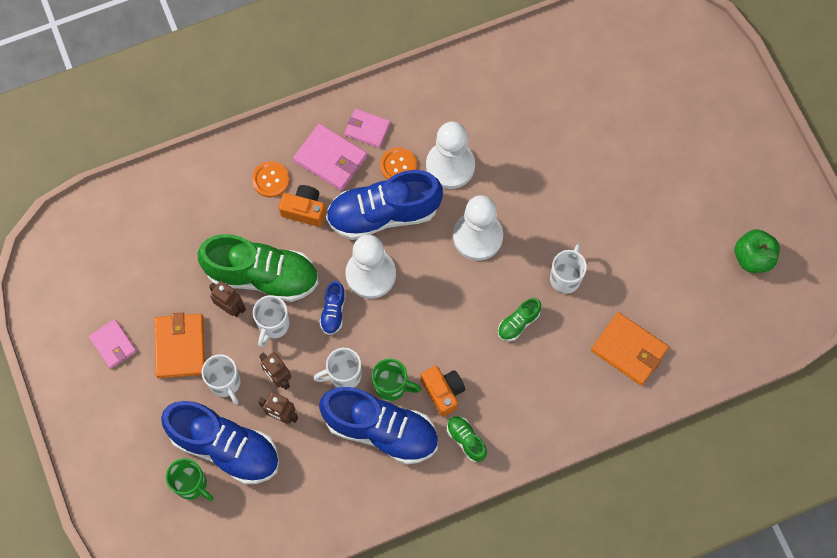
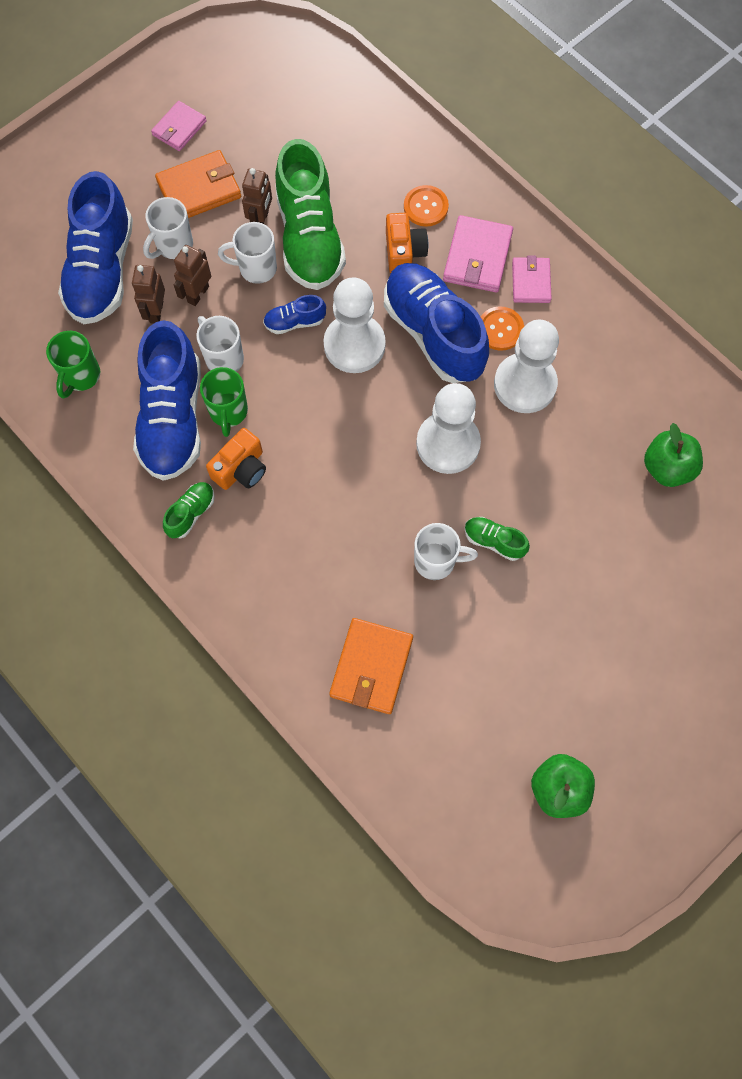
camera: 70 degrees right, 0 degrees up
(192, 484) = (51, 253): green mug -> green mug (81, 376)
(518, 323) = (356, 525): green shoe -> green shoe (494, 541)
(550, 97) = (667, 468): none -> green apple

